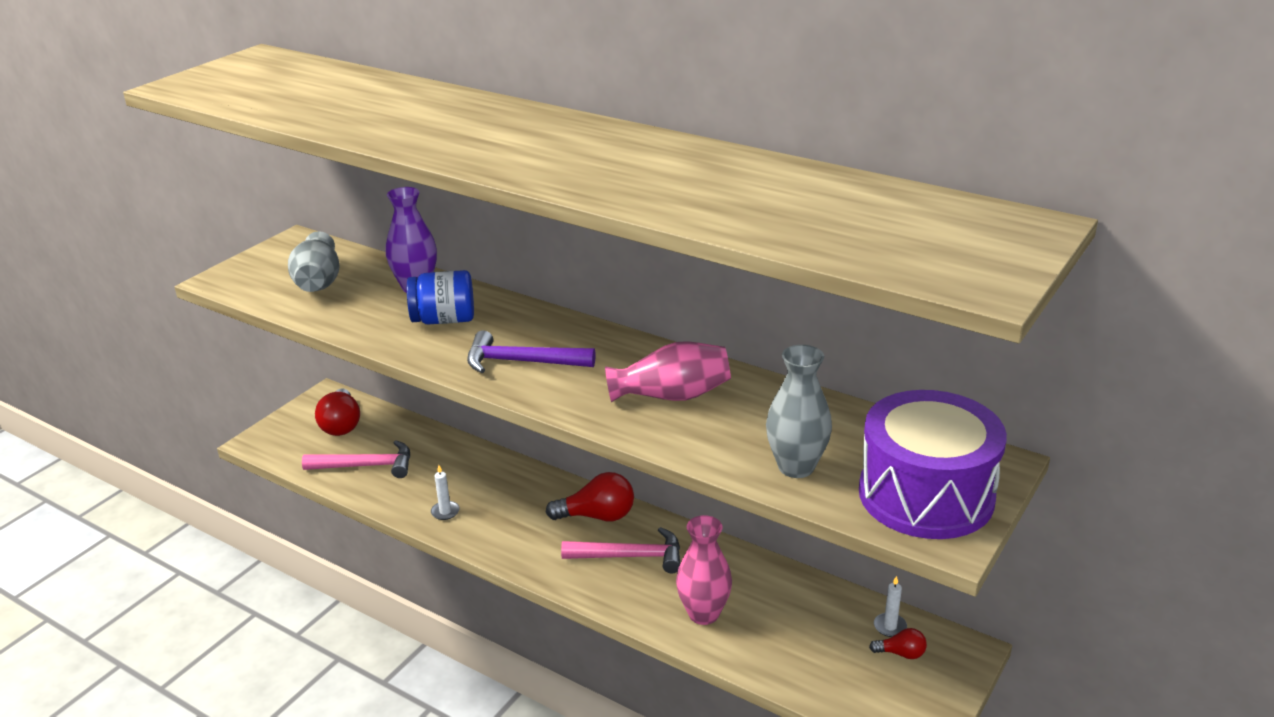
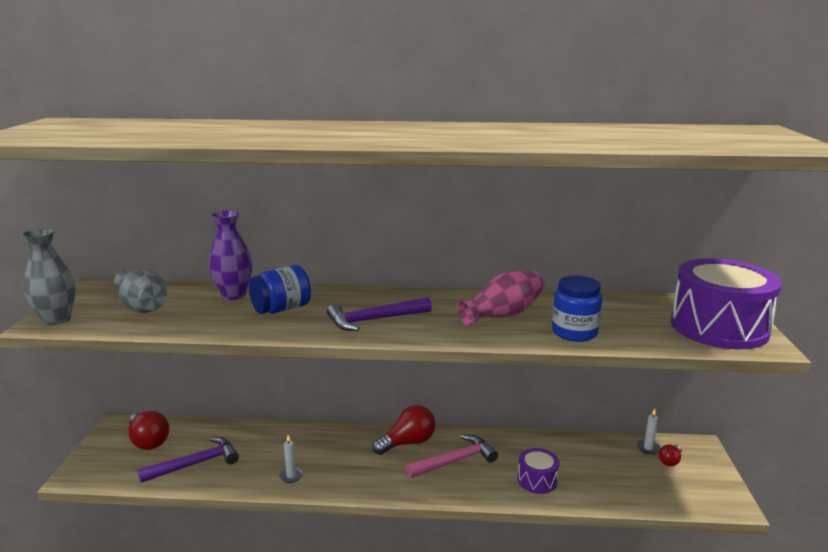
camera: 30 degrees left, 10 degrees down
(366, 466) = (195, 464): pink hammer -> purple hammer
(703, 613) = (537, 480): pink vase -> purple drum
(725, 446) = (574, 332): none -> blue jar
(796, 467) = (631, 332): grey vase -> grey vase (57, 319)
(901, 653) = (670, 461): red light bulb -> red light bulb turned 150 degrees clockwise

